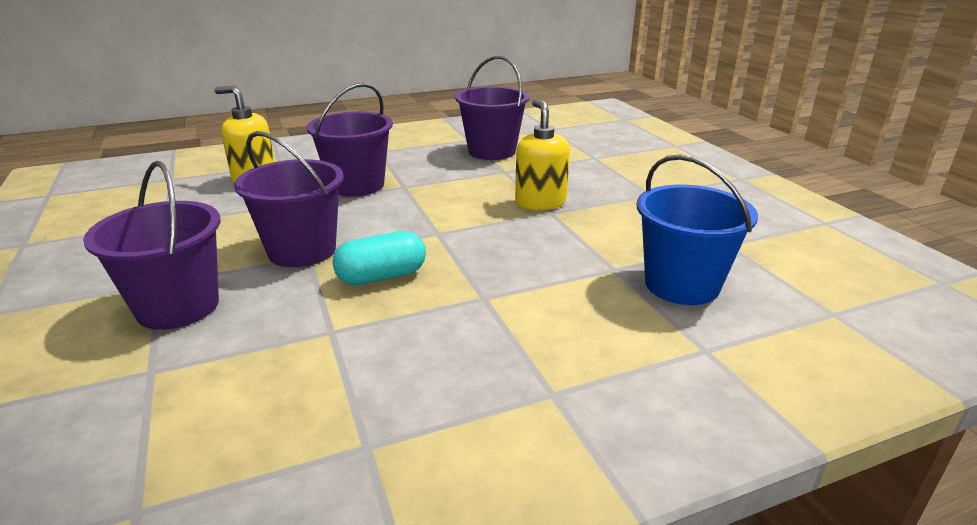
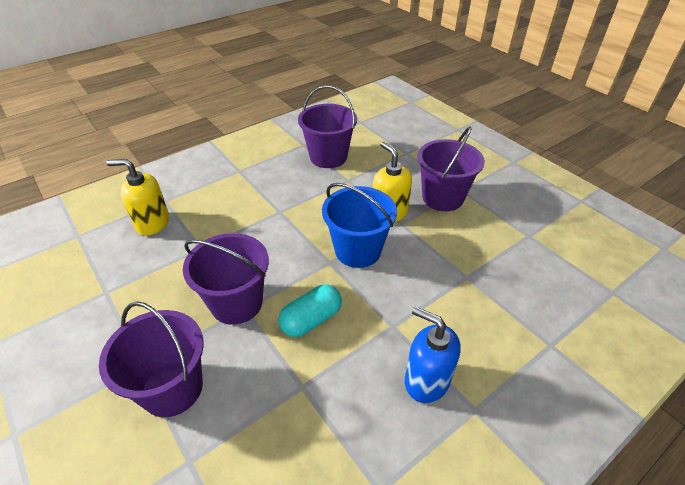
camera: 15 degrees left, 15 degrees up
(357, 185) = (242, 217): purple bucket -> purple bucket (442, 197)
(498, 353) = (426, 380): none -> blue soap dispenser
(681, 285) = (515, 284): blue bucket -> blue bucket (358, 250)

